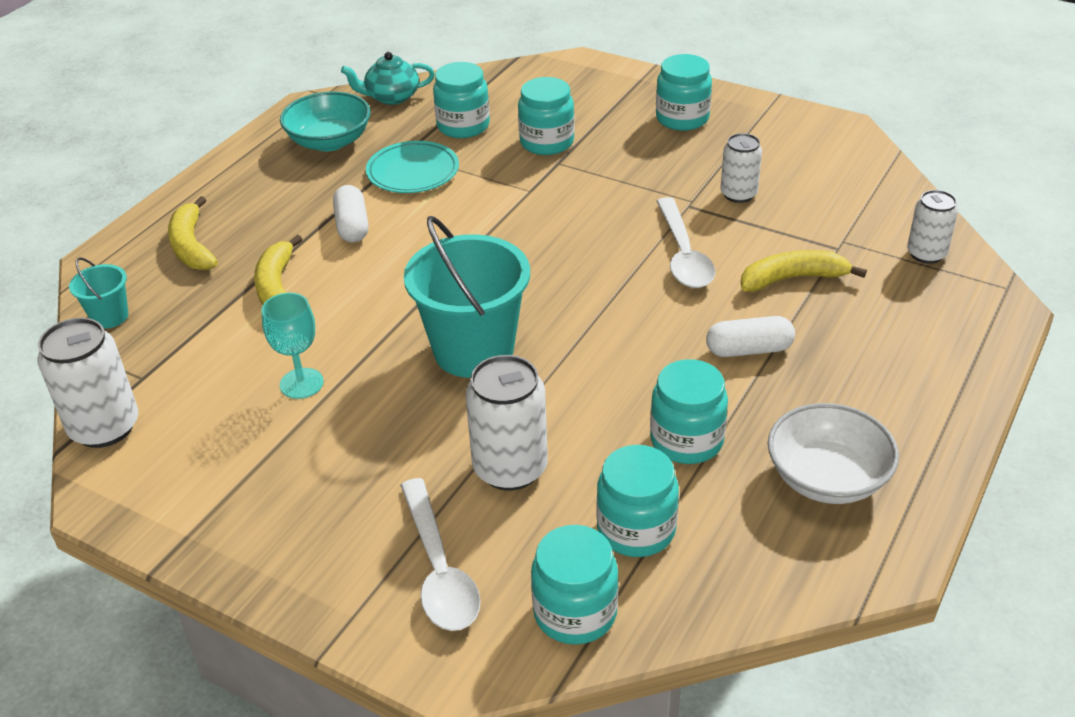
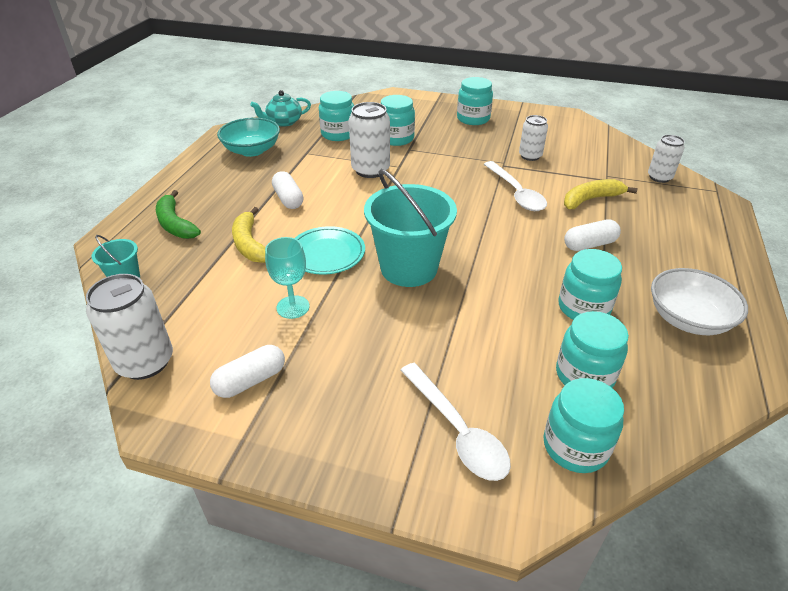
camera: 15 degrees left, 0 degrees up
(191, 246) = (175, 224): yellow banana -> green banana
(218, 469) = (250, 380): none -> white capsule
(413, 172) = (316, 163): turquoise plate -> turquoise plate (326, 254)
(510, 468) = (473, 345): white can -> white can (370, 170)

